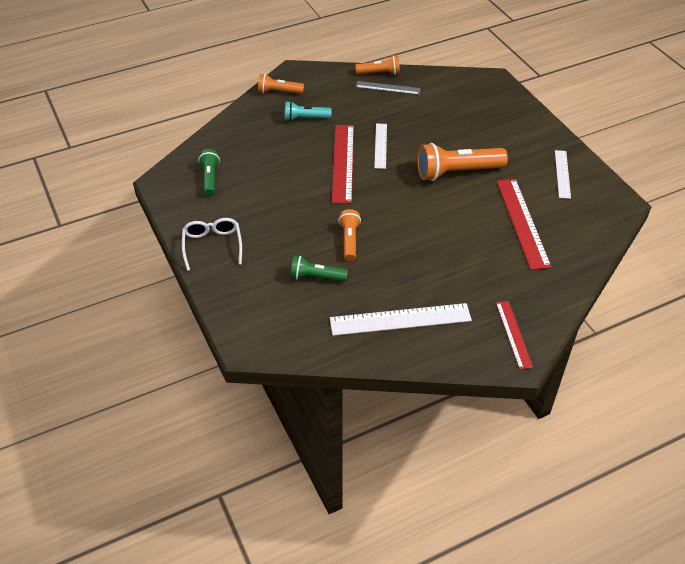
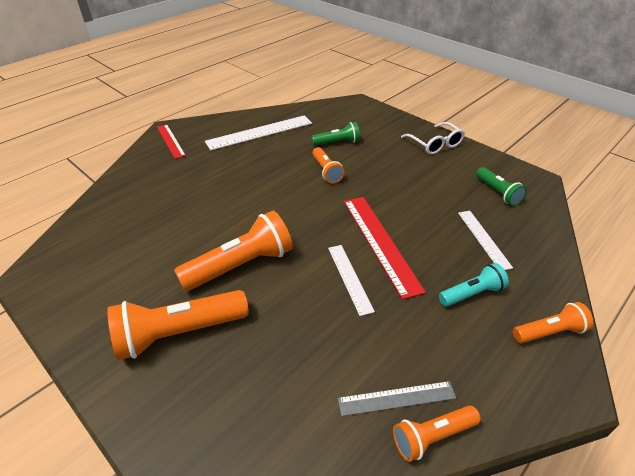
camera: 160 degrees right, 5 degrees down
(505, 141) = (179, 333): none -> orange flashlight
(522, 222) = (158, 224): red ruler -> none
(562, 174) = (99, 299): white ruler -> white ruler (483, 239)

